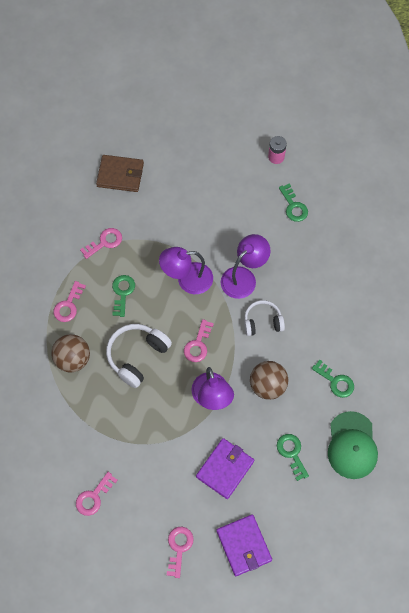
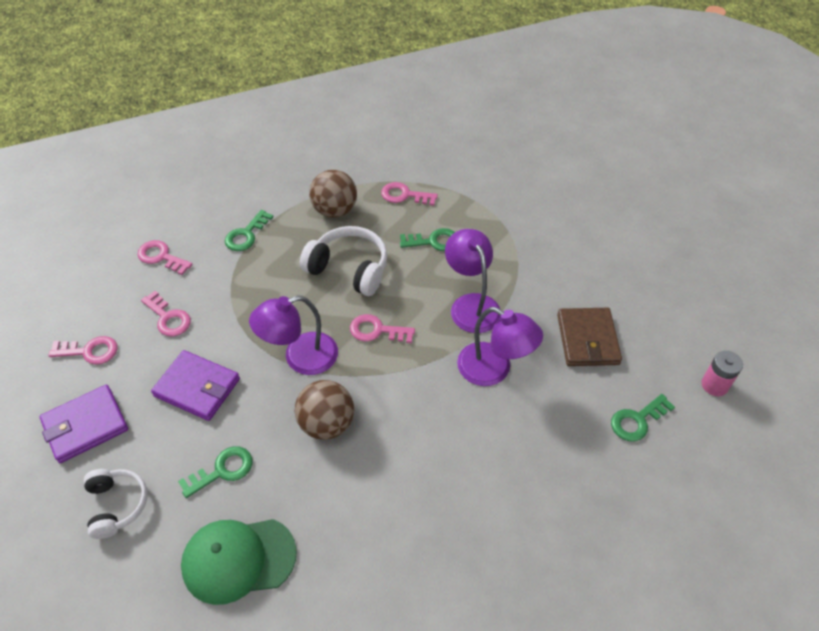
camera: 80 degrees right, 15 degrees down
(105, 242) = (499, 214): pink key -> pink key (168, 318)
(120, 175) = (601, 213): brown wallet -> brown wallet (587, 339)
(262, 322) = (428, 404): white headphones -> white headphones (116, 505)
(335, 381) = (346, 521): green key -> green key (246, 235)

